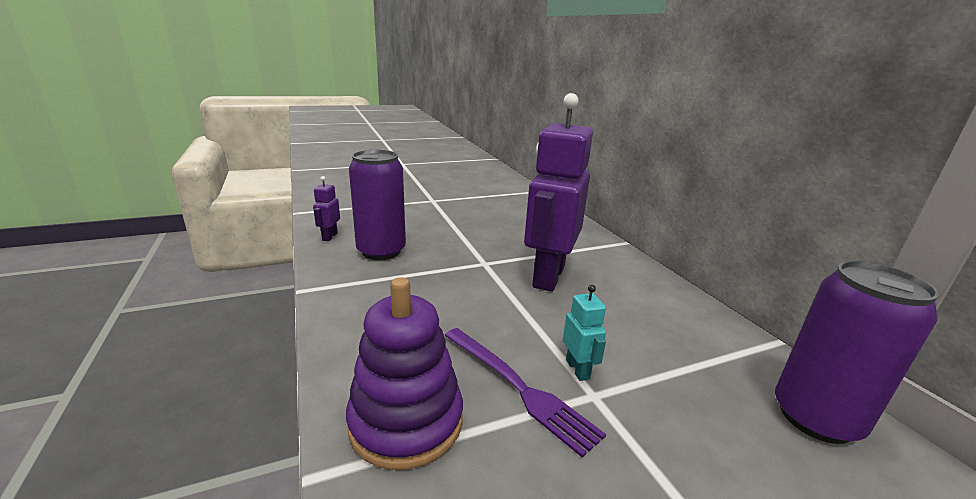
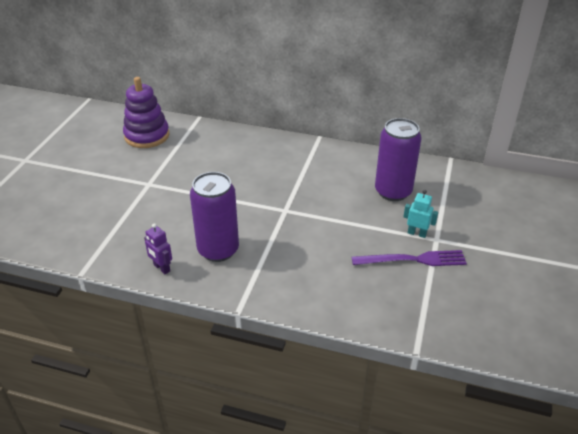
camera: 50 degrees left, 15 degrees up
(406, 422) = (406, 307): purple stacking toy -> purple stacking toy (147, 136)
(548, 276) = (328, 193): purple robot -> none
(815, 418) = (495, 188): purple can -> purple can (393, 191)

